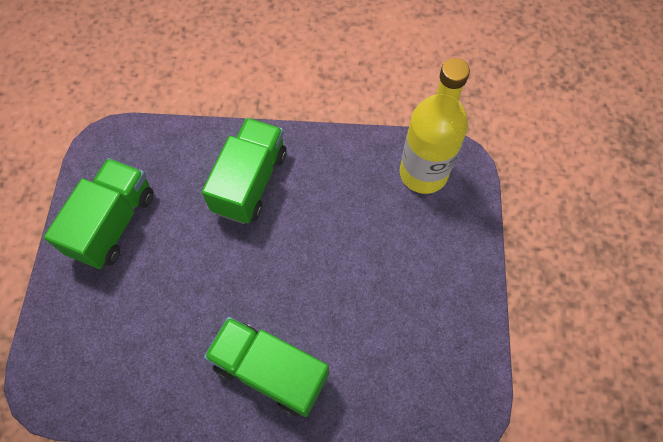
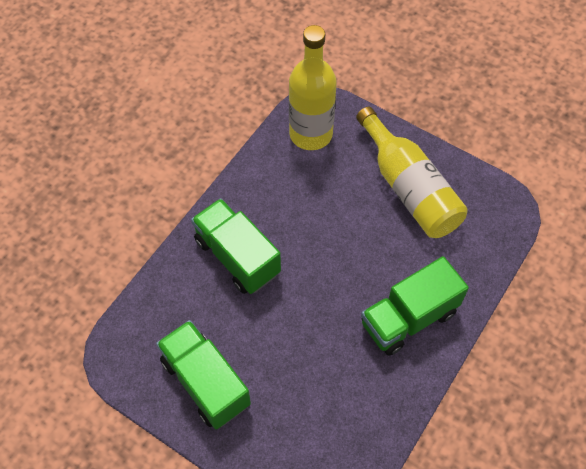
camera: 60 degrees left, 5 degrees down
(423, 296) = (409, 188): none -> yellow bottle

